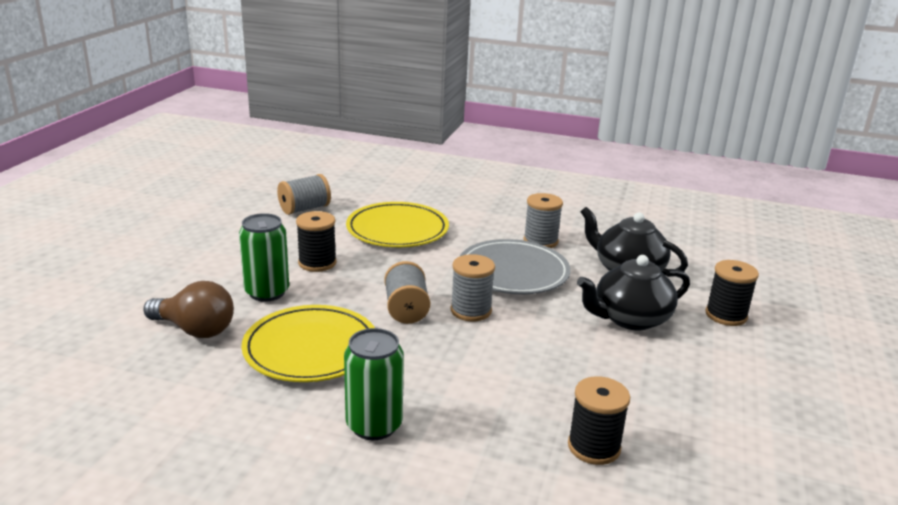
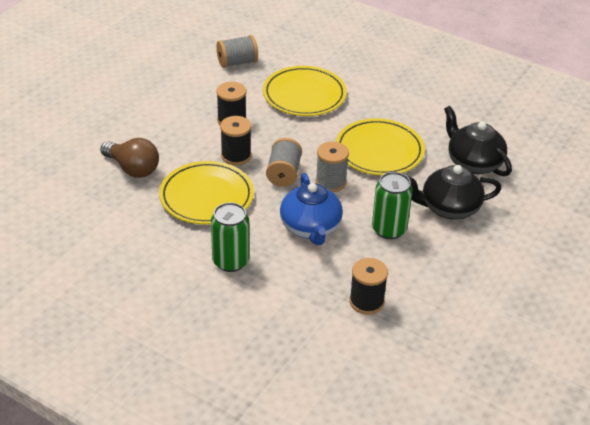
camera: 15 degrees right, 15 degrees up
(267, 292) = (188, 143): green can -> green can (389, 229)
(469, 365) = (310, 228): none -> blue teapot
(513, 272) = (379, 151): grey plate -> yellow plate
(540, 241) = (416, 123): grey spool -> none
(726, 315) = (527, 217): black spool -> black spool (236, 156)

